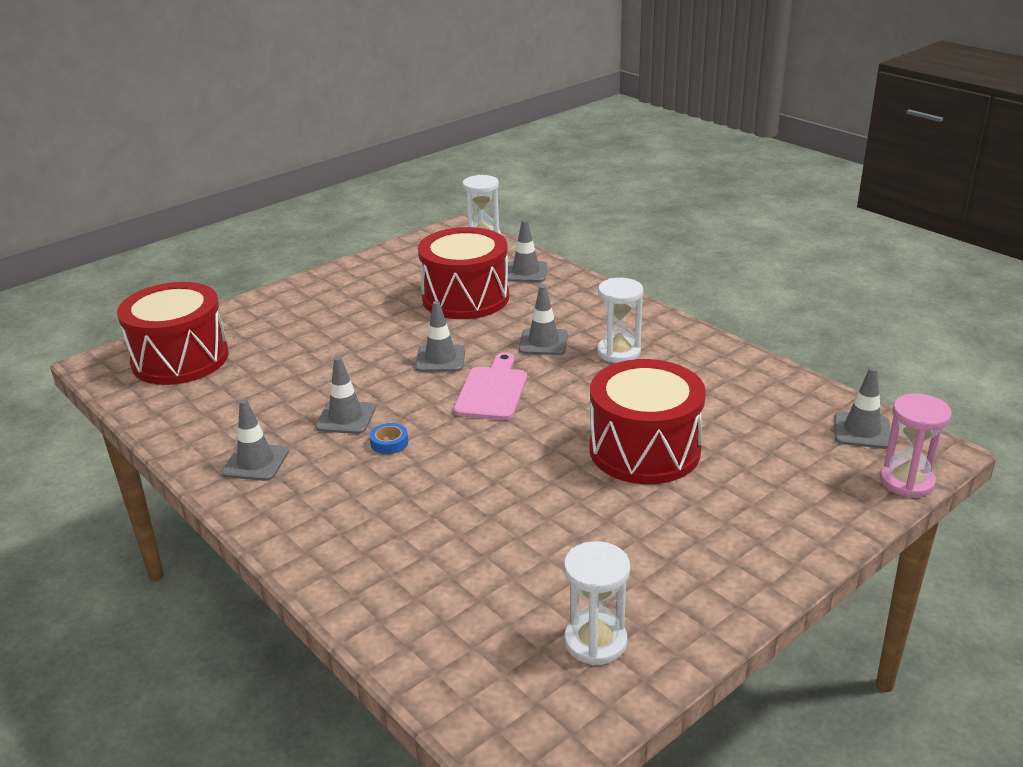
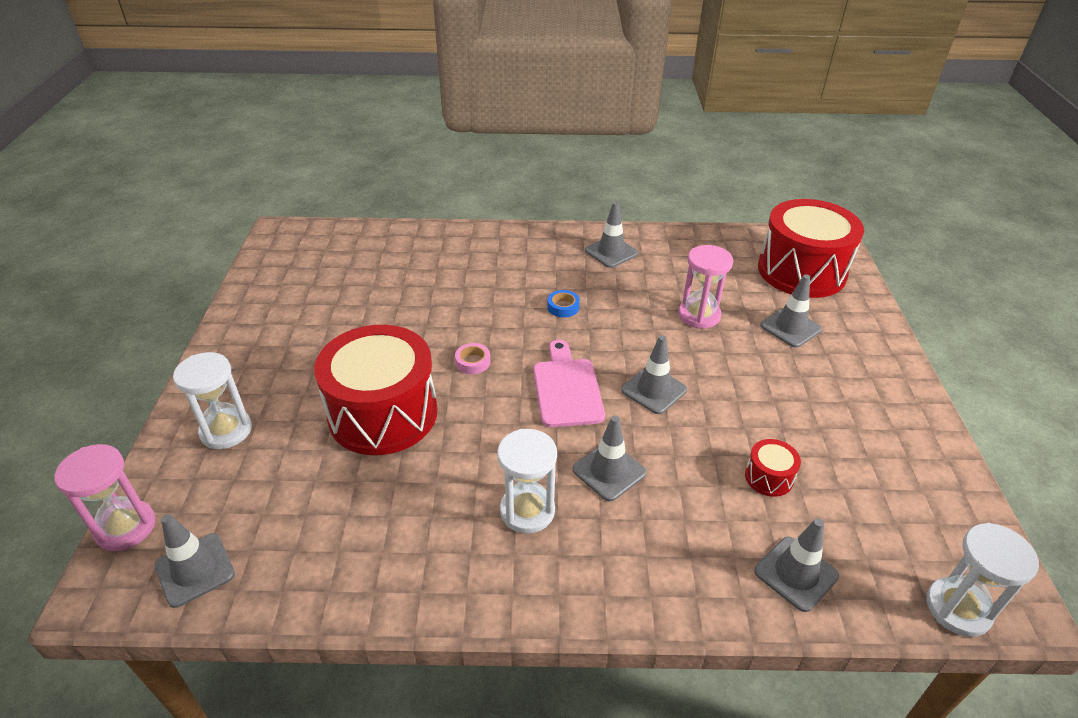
camera: 130 degrees right, 10 degrees up
(315, 377) = (699, 315): none -> pink hourglass
(346, 418) = (620, 304): grey traffic cone -> grey traffic cone (790, 327)
(465, 298) = (768, 477): red drum -> red drum, size x0.41
(492, 391) = (566, 388): pink cutting board -> pink cutting board turned 150 degrees counterclockwise
(528, 445) = (473, 362): none -> pink tape
(595, 642) = (291, 284): white hourglass -> white hourglass (226, 431)

